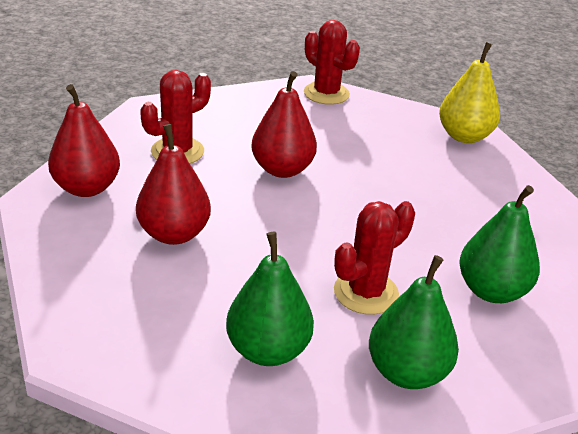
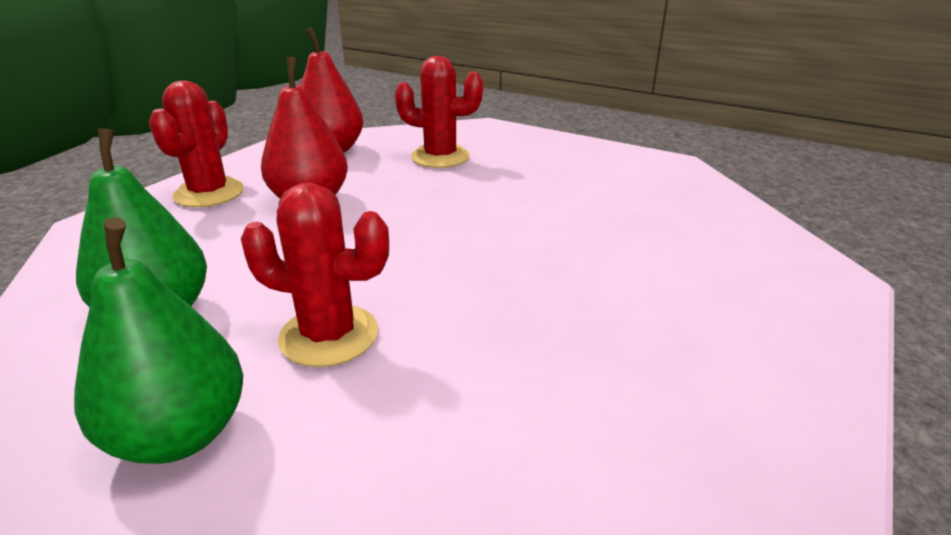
camera: 55 degrees right, 5 degrees down
(282, 169) = (495, 204): red pear -> none
(326, 93) = (678, 173): red cactus -> red cactus (209, 193)
(464, 136) = (798, 278): yellow pear -> none
(491, 291) = (458, 448): green pear -> none

